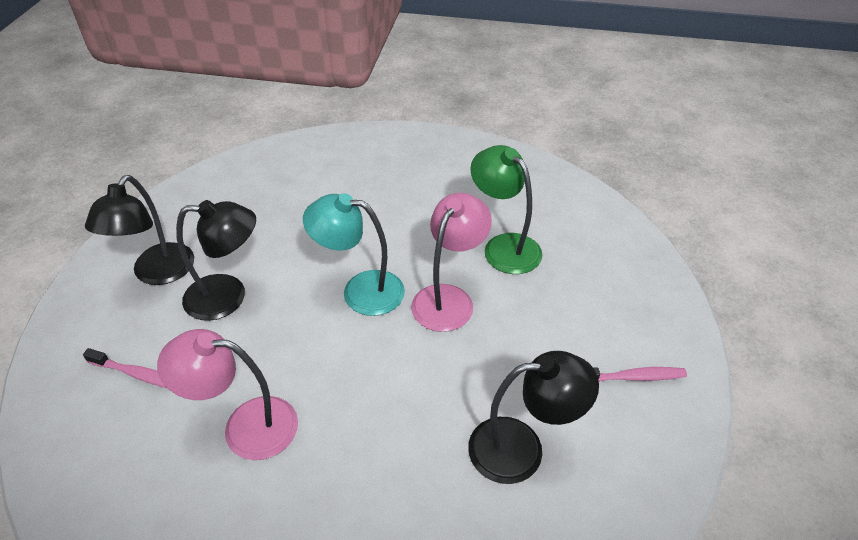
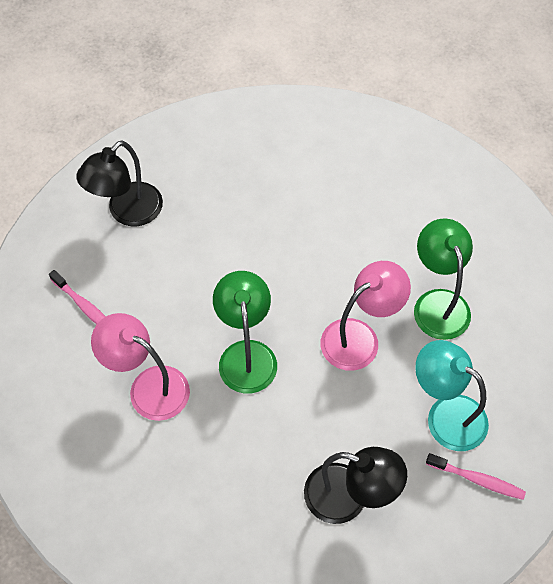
camera: 25 degrees right, 15 degrees up
(228, 297) = (176, 260): black lamp -> none
(342, 354) = (246, 354): none -> green lamp
(360, 290) = (287, 298): turquoise lamp -> turquoise lamp (446, 415)

